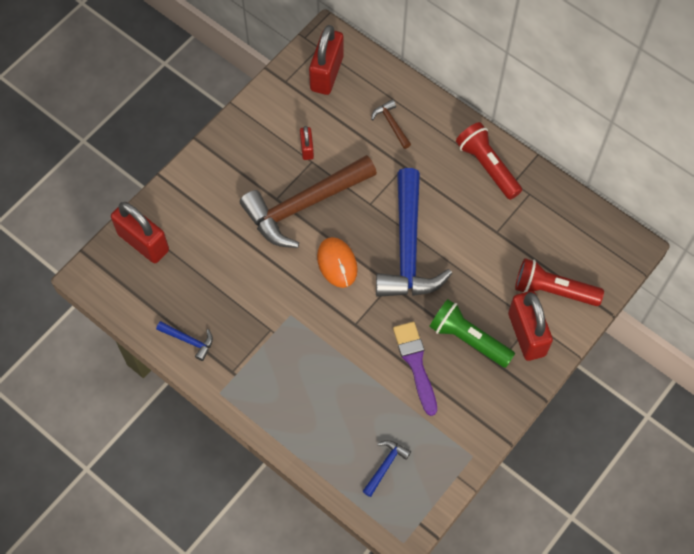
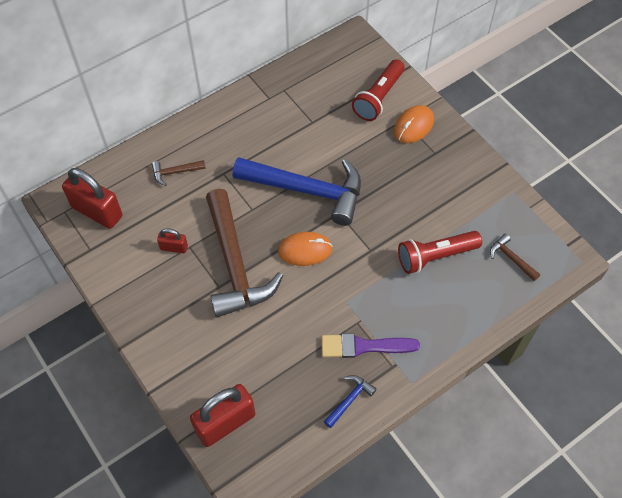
camera: 75 degrees left, 5 degrees down
(385, 466) = (511, 258): blue hammer -> brown hammer
(415, 363) = (420, 212): purple brush -> purple brush (364, 346)
(468, 339) = (407, 167): green flashlight -> none
(487, 166) = (246, 112): red flashlight -> red flashlight (435, 256)
(526, 334) = (413, 126): red padlock -> orange mouse

